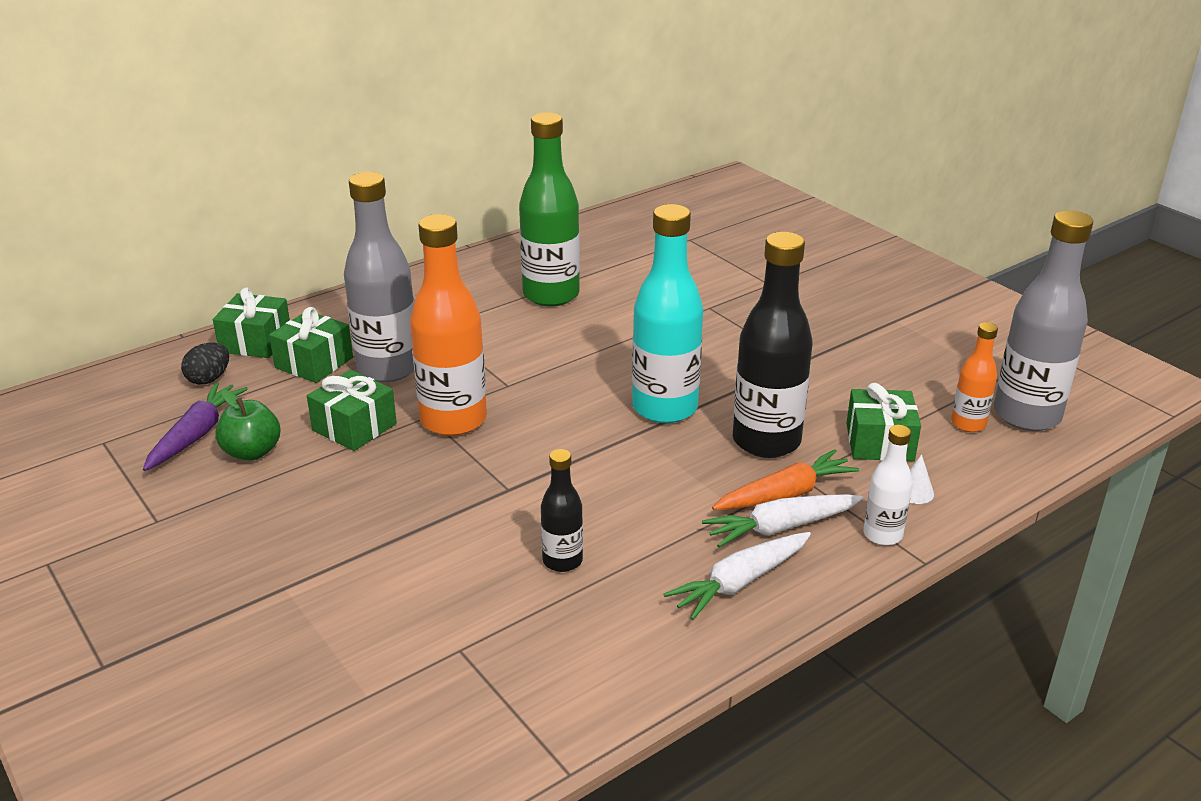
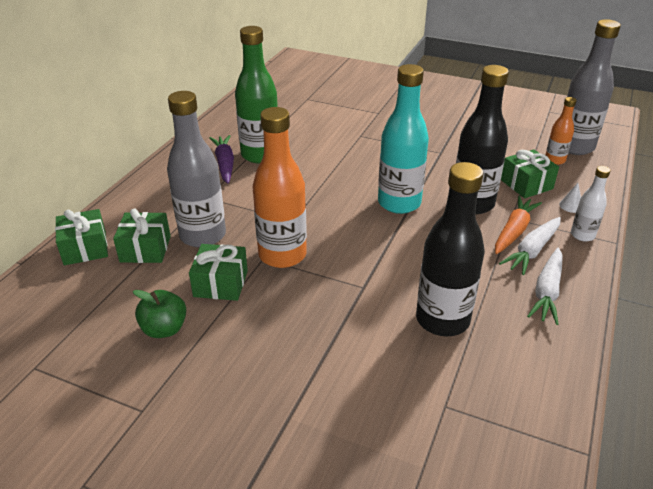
camera: 30 degrees left, 5 degrees up
(196, 435) = (107, 333): purple carrot -> purple carrot (225, 164)
(209, 379) = (75, 288): black egg -> none
(562, 561) = (442, 320): black bottle -> black bottle, size x1.93

